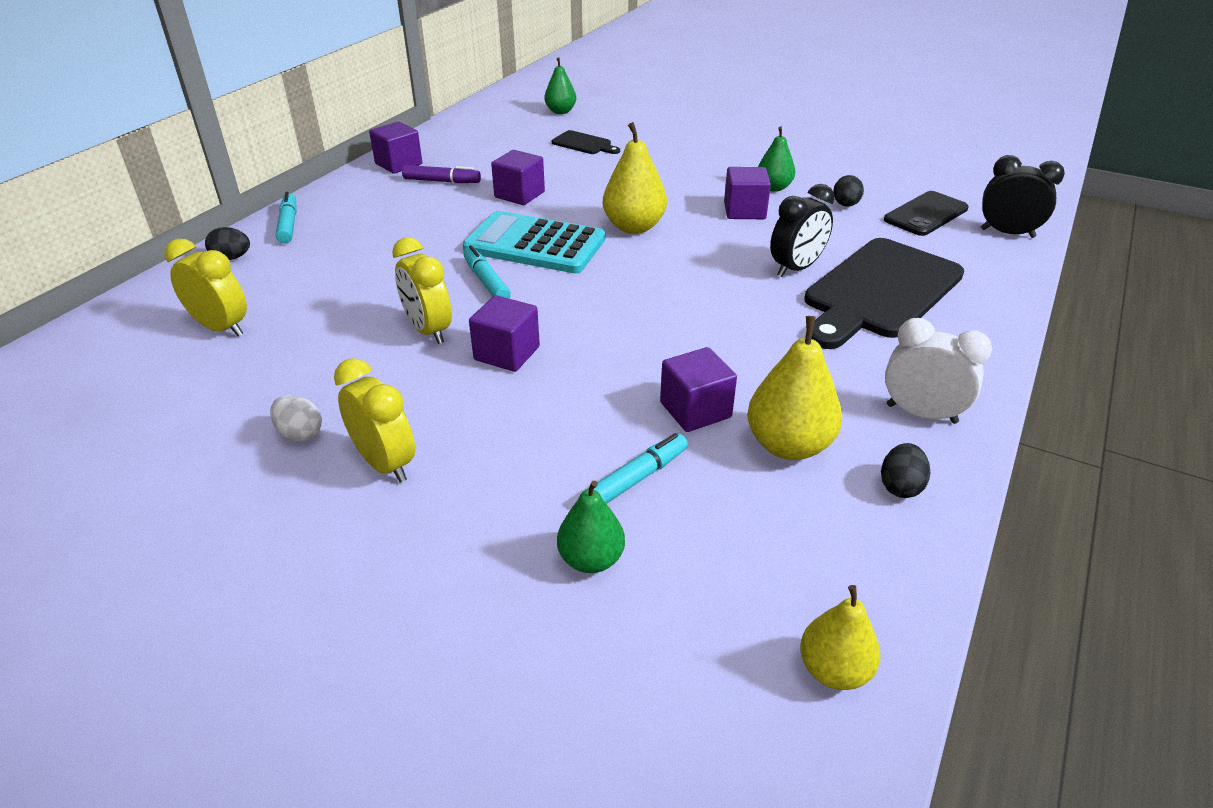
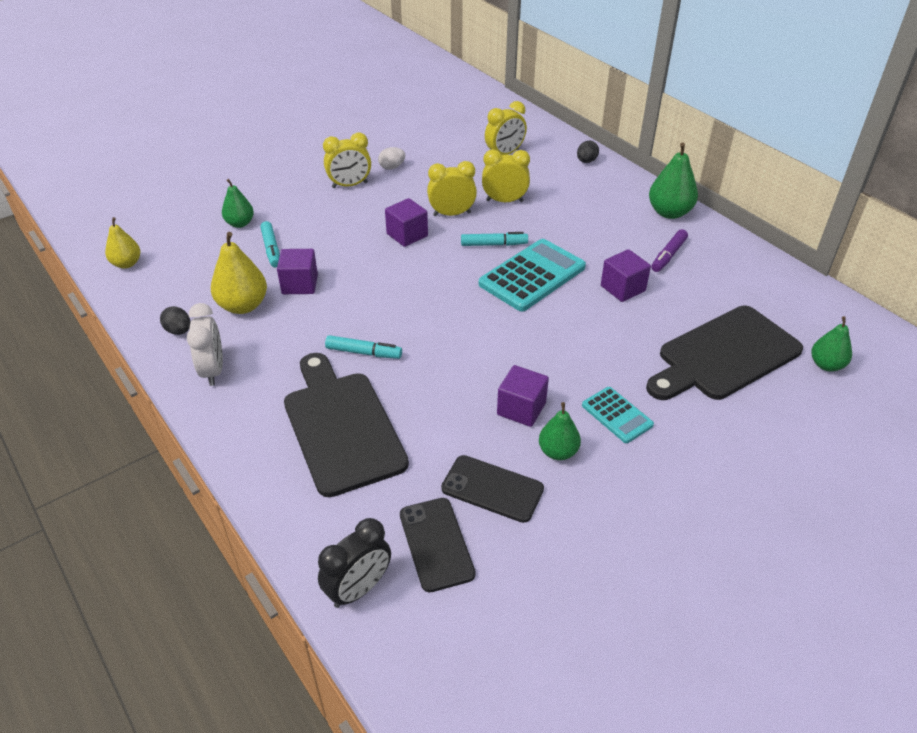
camera: 115 degrees right, 5 degrees up
(288, 224) = (623, 183): turquoise marker -> turquoise marker (363, 352)
(350, 191) = (669, 212): none -> green pear
(371, 297) = (504, 201): none -> yellow clock
(398, 164) = (714, 241): purple cube -> none
(584, 144) = (724, 355): black cutting board -> black cutting board, size x2.25
(634, 227) = (530, 332): yellow pear -> none
(704, 173) = (617, 415): none -> turquoise calculator
(796, 268) = (407, 395): black clock -> none
(845, 205) = (492, 489): black egg -> black phone
(921, 413) = (213, 370): white clock -> white clock turned 60 degrees counterclockwise

